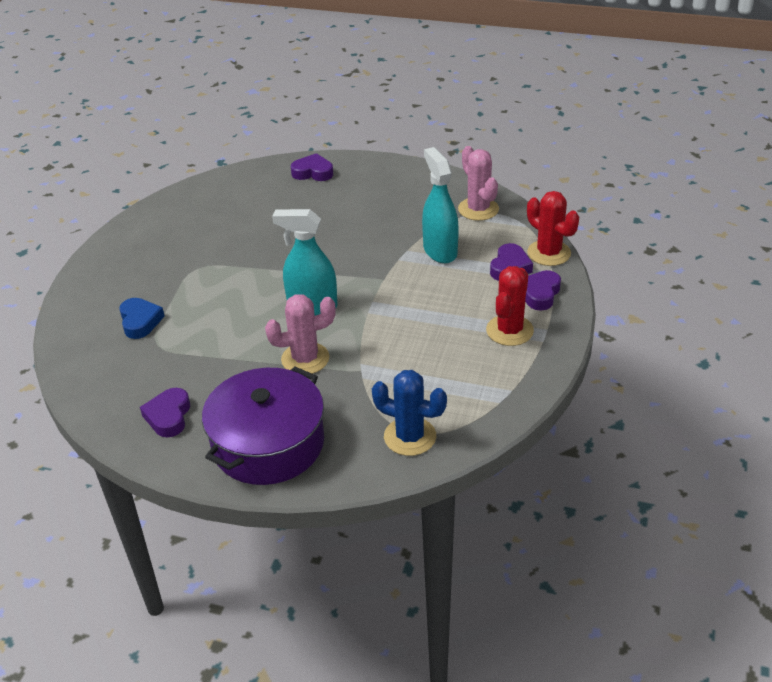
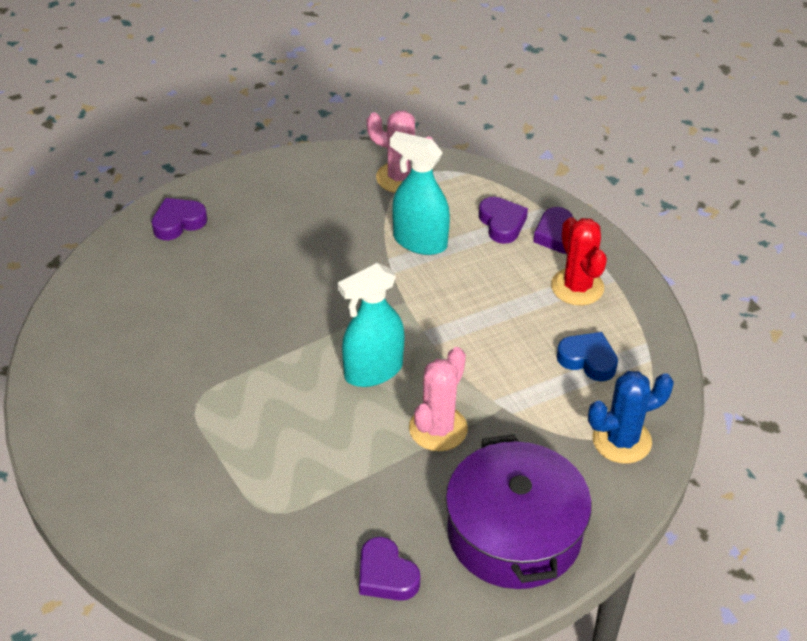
camera: 45 degrees left, 5 degrees up
(140, 321) = (215, 500): blue heart -> blue heart (588, 360)
(549, 253) = (517, 190): red cactus -> none

